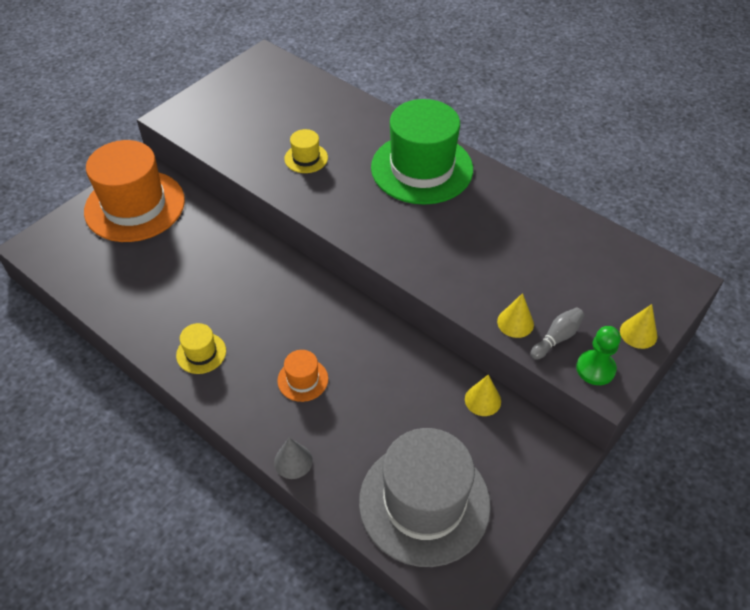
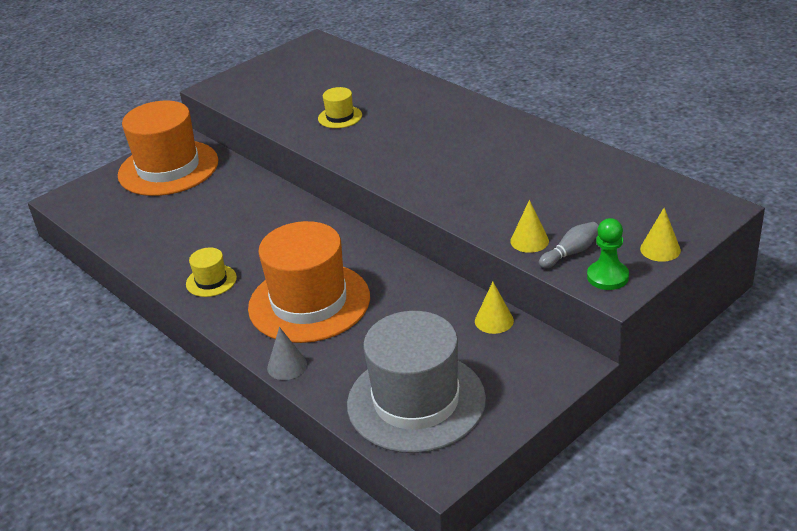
camera: 10 degrees right, 15 degrees down
(303, 380) = (309, 302): orange hat -> orange hat, size x2.32
(422, 168) = (456, 123): green hat -> none

